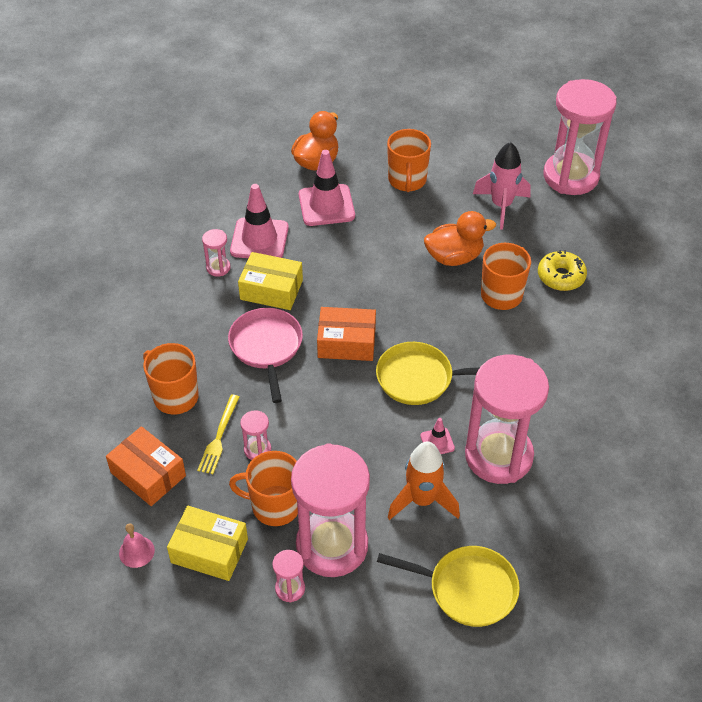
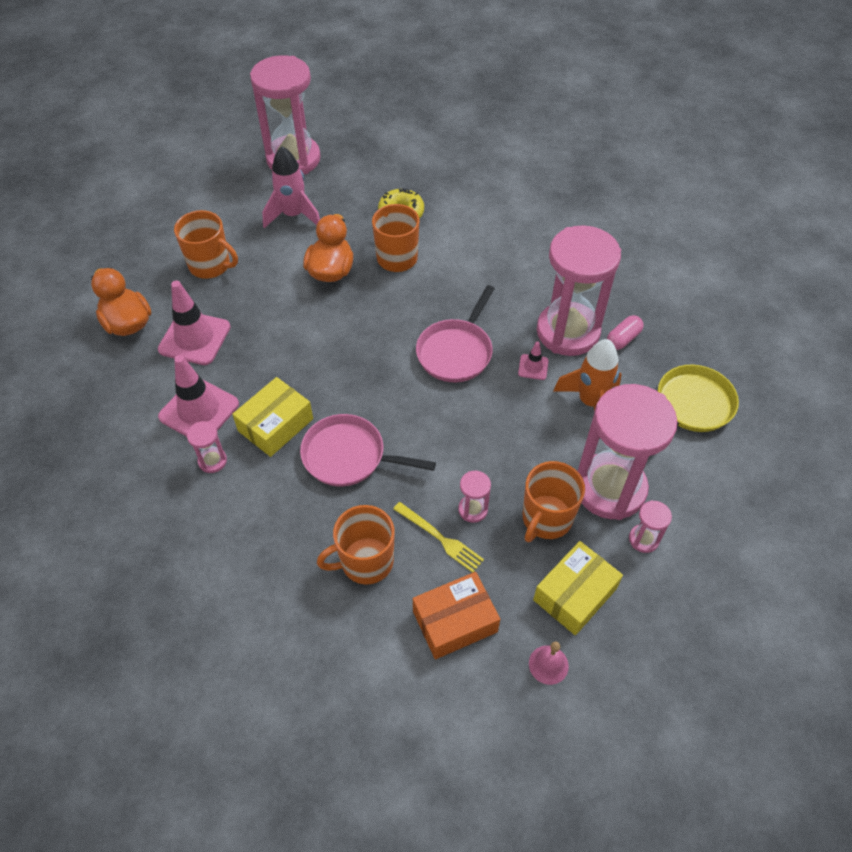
camera: 65 degrees left, 5 degrees up
(346, 342) = (382, 389): orange box -> none
(419, 378) = (456, 351): yellow pan -> pink pan
(519, 505) = (623, 339): none -> pink capsule

